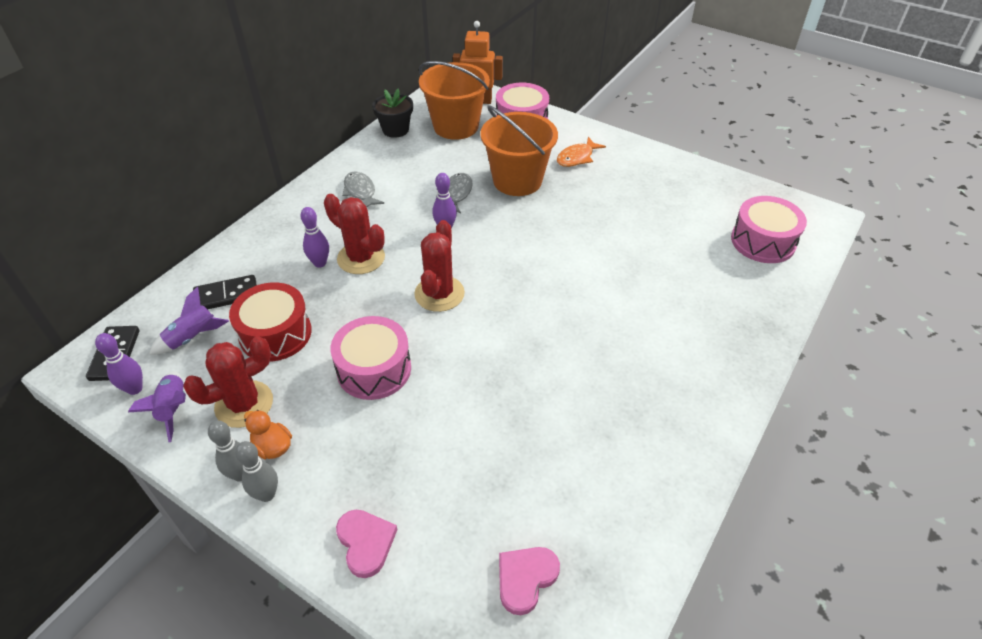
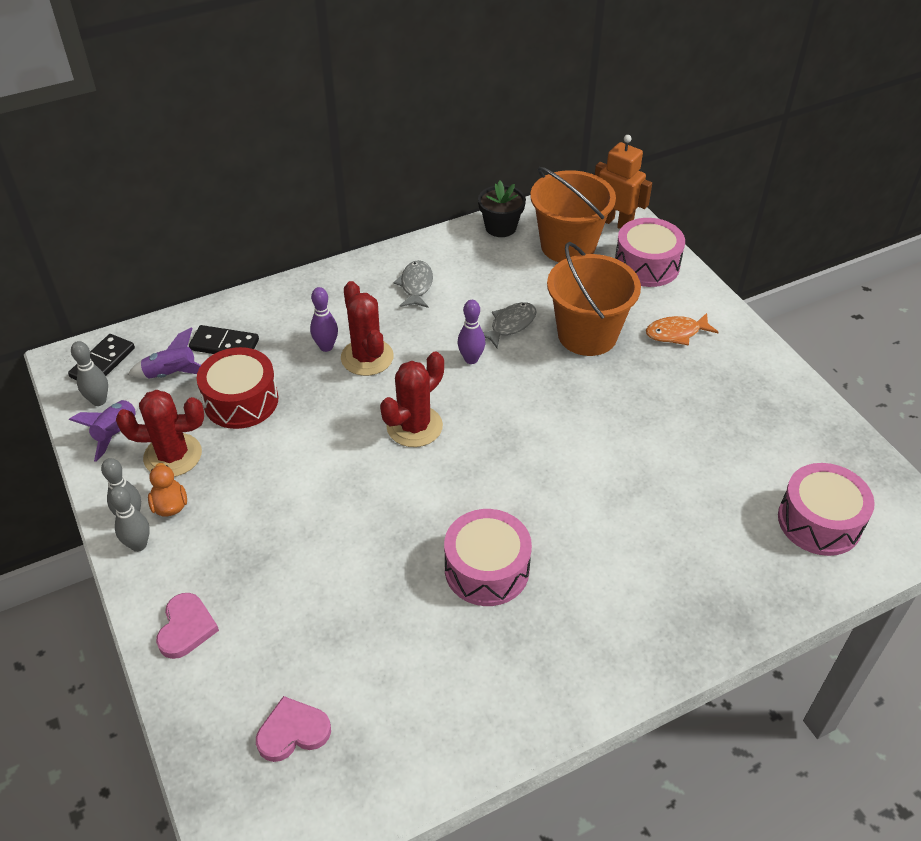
camera: 30 degrees right, 0 degrees up
(135, 389) = (99, 401): purple bowling pin -> grey bowling pin
(374, 369) = (301, 475): pink drum -> pink drum (487, 569)

